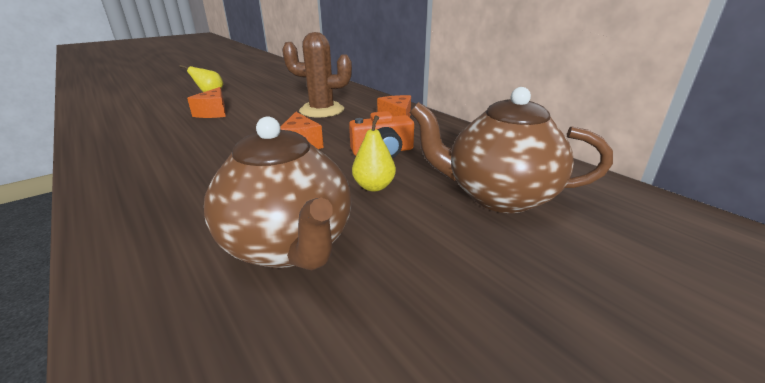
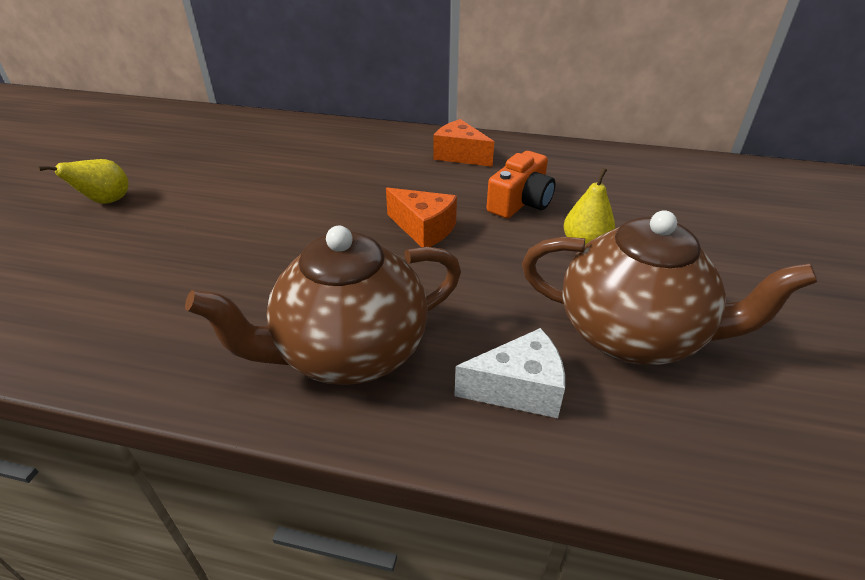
camera: 40 degrees left, 10 degrees up
(174, 233) = (519, 389): none -> white cheese
(213, 113) = (197, 231): orange cheese -> none
(321, 110) = (349, 172): brown cactus -> none
(498, 196) = (680, 208): brown teapot -> brown teapot (349, 353)

